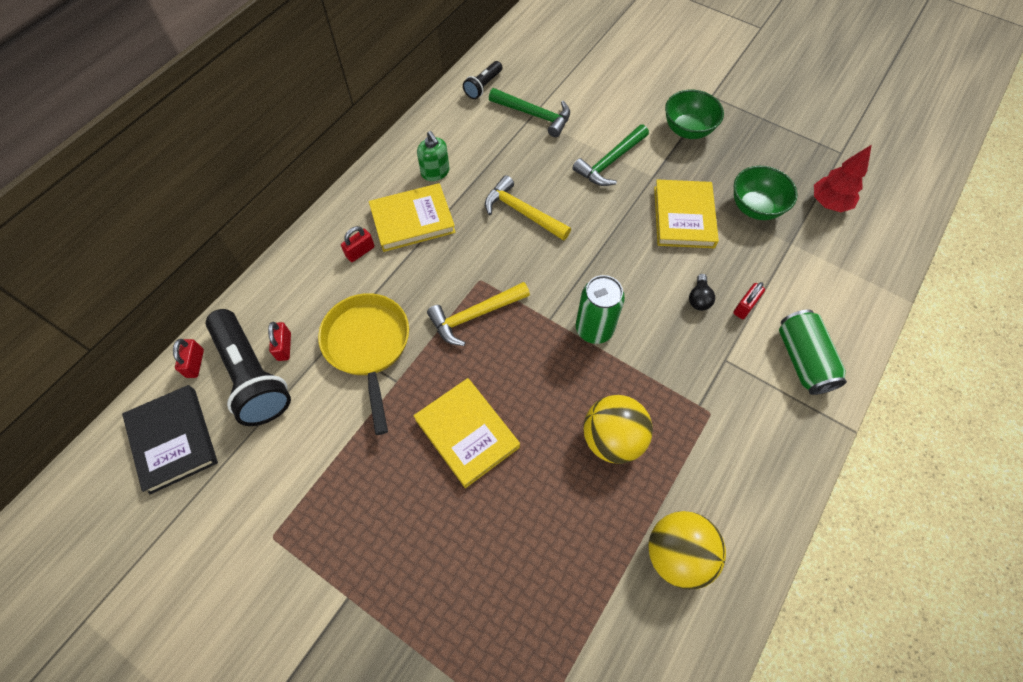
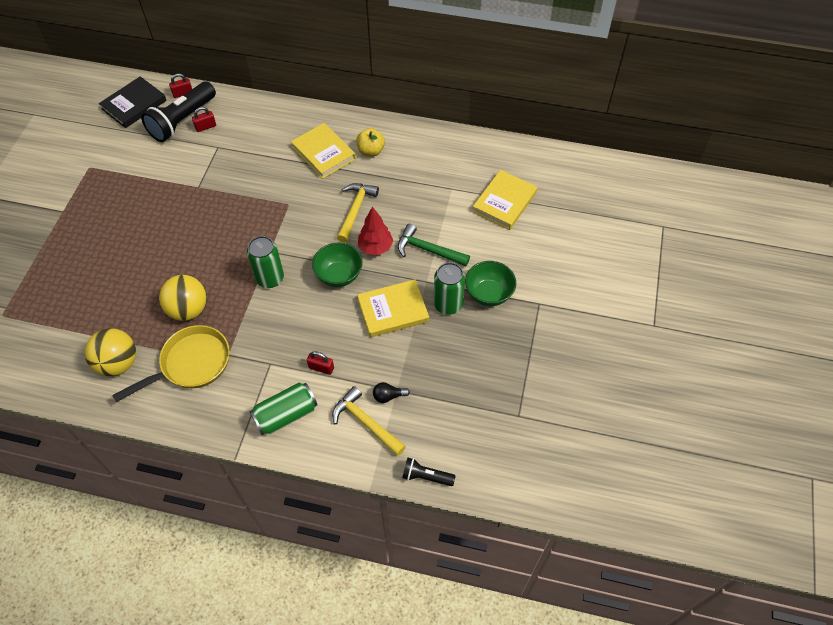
camera: 70 degrees right, 5 degrees down
(360, 252) = (287, 136): red padlock -> none
(368, 346) = (218, 165): yellow pan -> yellow pan (191, 364)
(435, 172) = (371, 151): green soap dispenser -> yellow apple
(467, 433) = (172, 232): yellow book -> yellow book (504, 202)
(474, 316) = (258, 210): yellow hammer -> yellow hammer (365, 422)
(483, 86) = (469, 151): black flashlight -> black flashlight (426, 476)
(534, 115) = (454, 190): green hammer -> none
(690, 167) = (448, 304): none -> green can
(699, 298) = (318, 336): black light bulb -> black light bulb (388, 396)
(755, 207) = (423, 358): green bowl -> green bowl (339, 275)
(829, 203) = (452, 413): red tree -> red tree (375, 247)

